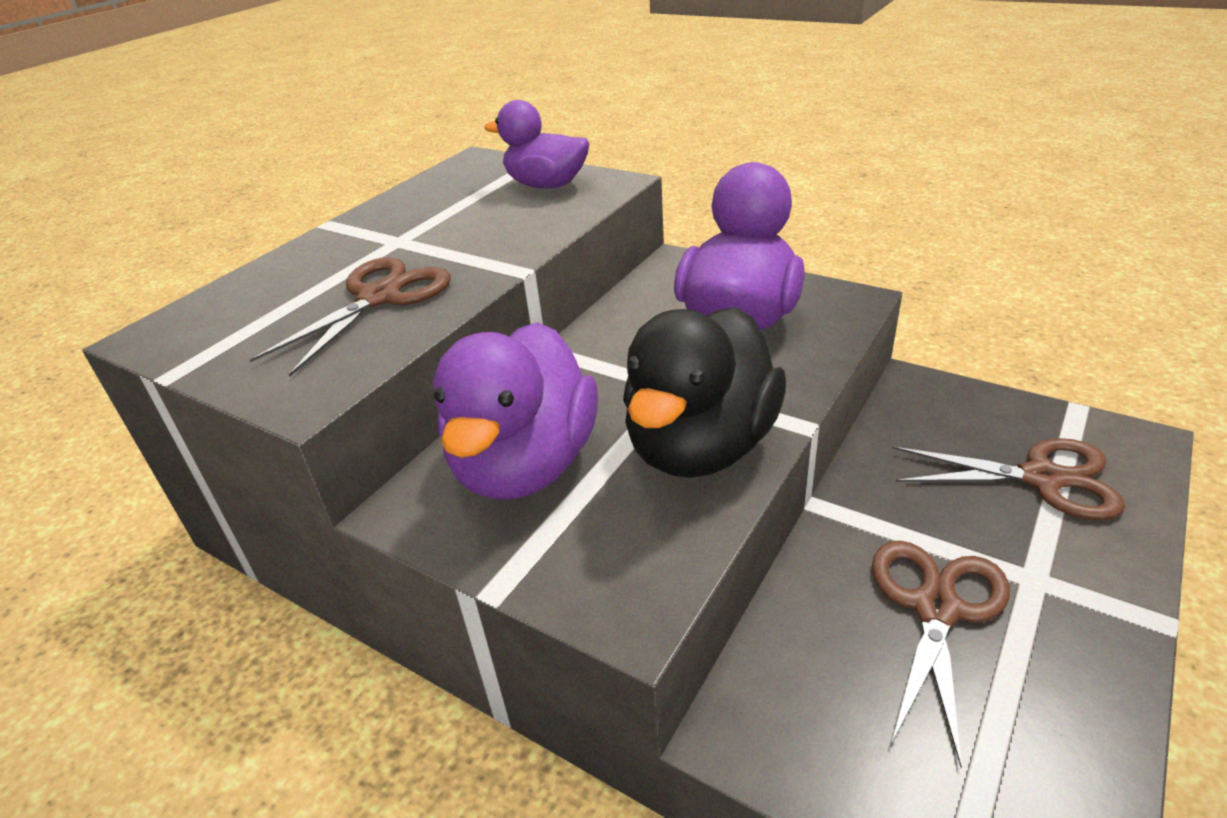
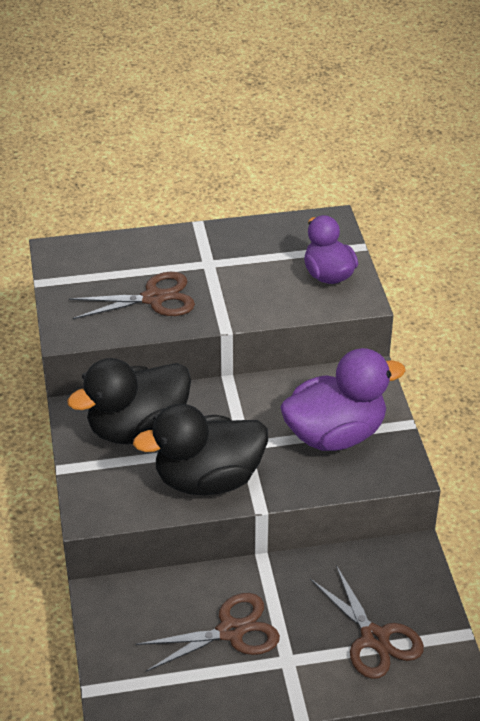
camera: 45 degrees right, 5 degrees up
(525, 465) = (137, 429): purple duck -> black duck

